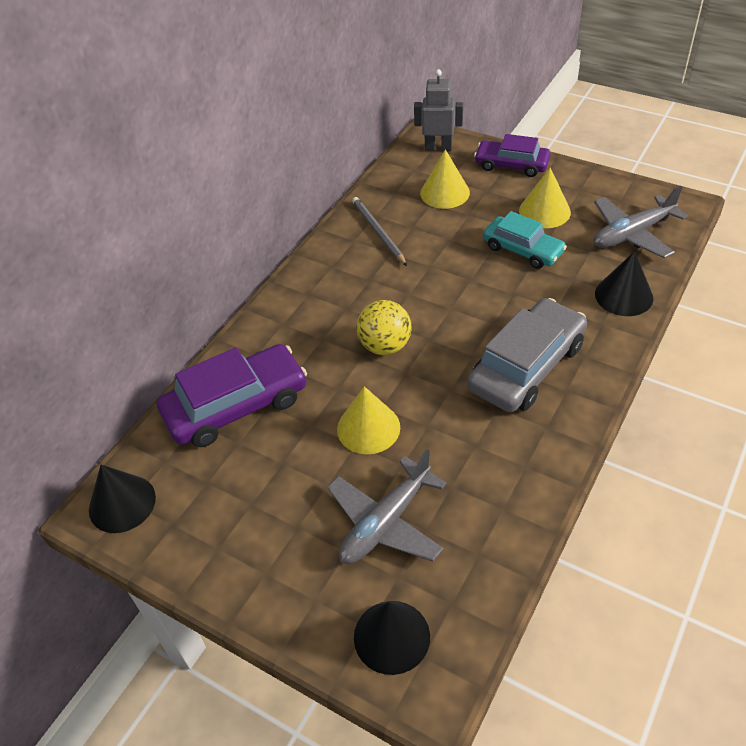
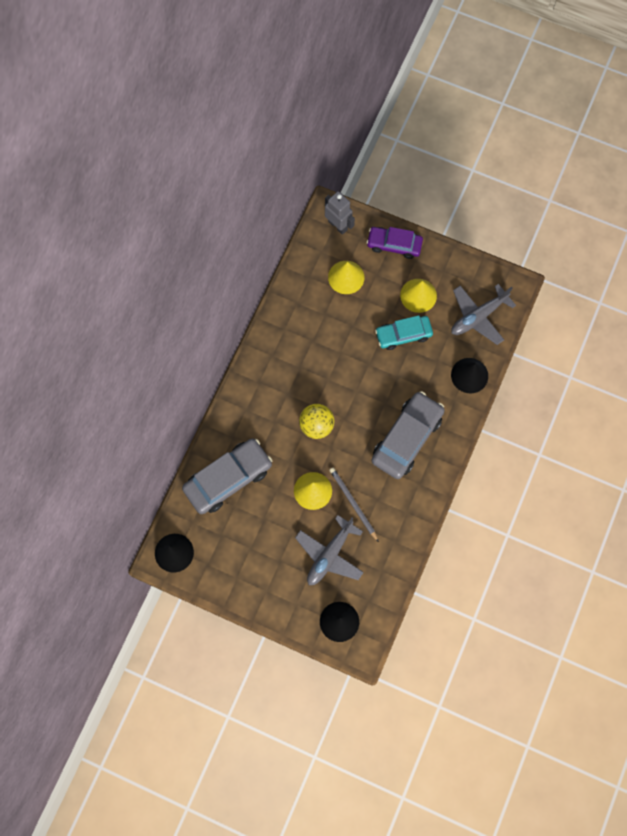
camera: 10 degrees left, 25 degrees up
(236, 406) = (228, 479): purple car -> grey car
(378, 232) = (301, 320): grey pencil -> grey pencil (353, 503)
(438, 147) = (338, 225): grey robot -> grey robot turned 45 degrees clockwise
(522, 250) = (403, 335): turquoise car -> turquoise car turned 135 degrees clockwise

